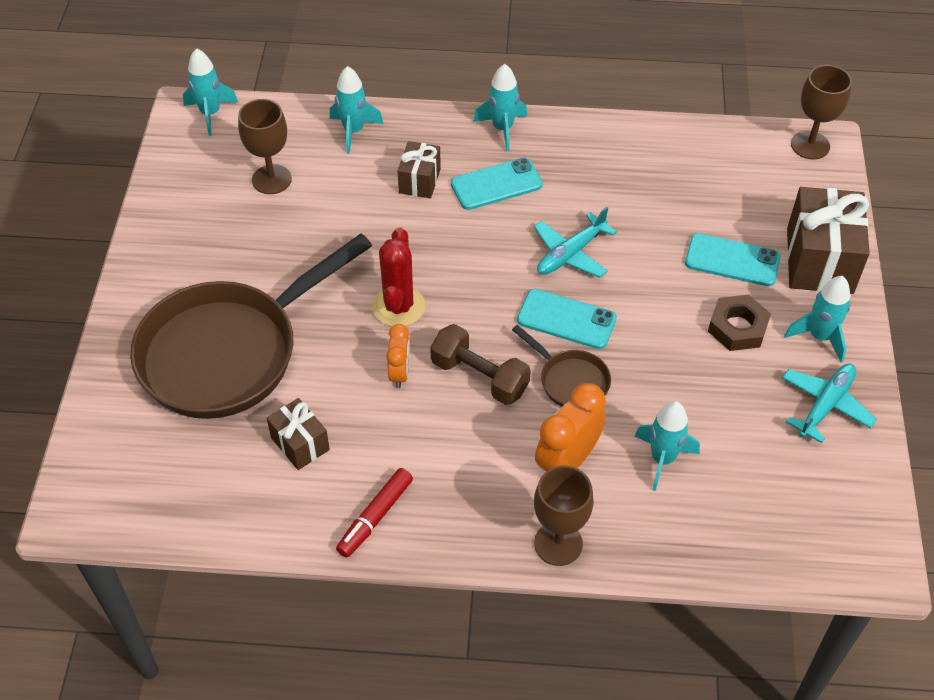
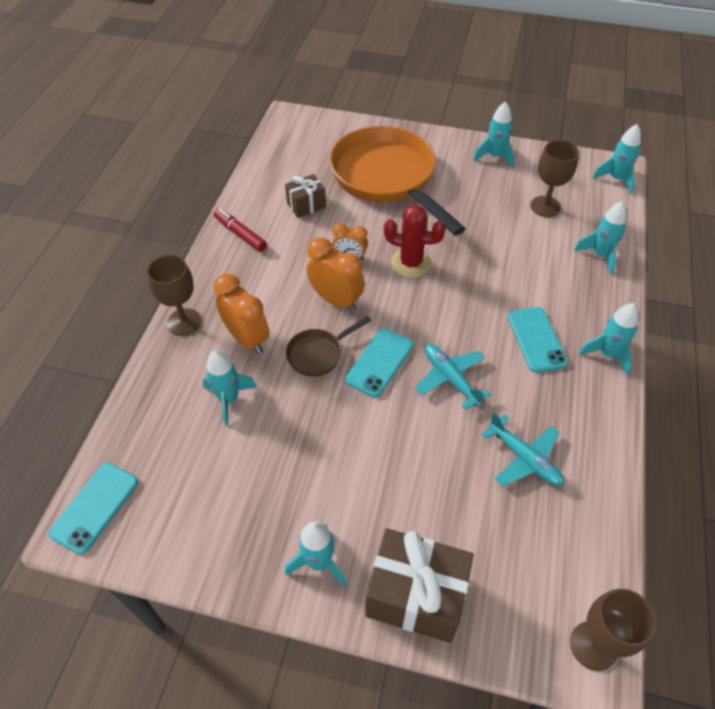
camera: 100 degrees right, 0 degrees up
(170, 233) = (494, 156): none -> turquoise rocket
(229, 352) = (387, 178): brown pan -> orange pan
(420, 181) = (542, 290): brown gift -> none
(479, 377) = (336, 300): brown dumbbell -> orange clock
(732, 260) = (426, 509): turquoise phone -> turquoise phone (95, 507)
(737, 327) = (345, 490): brown nut -> none
(825, 405) = (241, 541): turquoise plane -> turquoise plane (524, 458)

